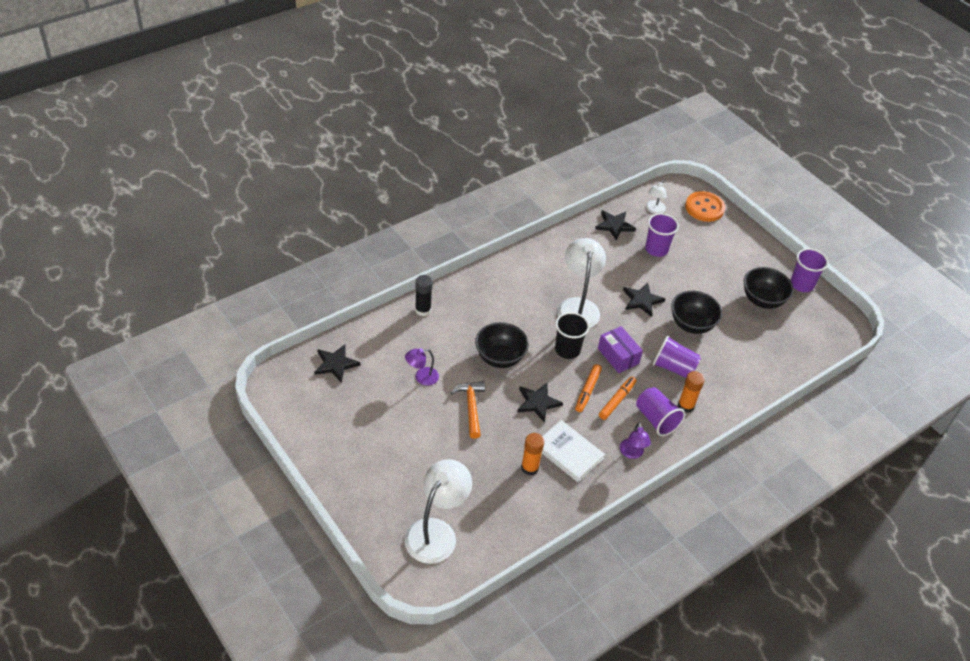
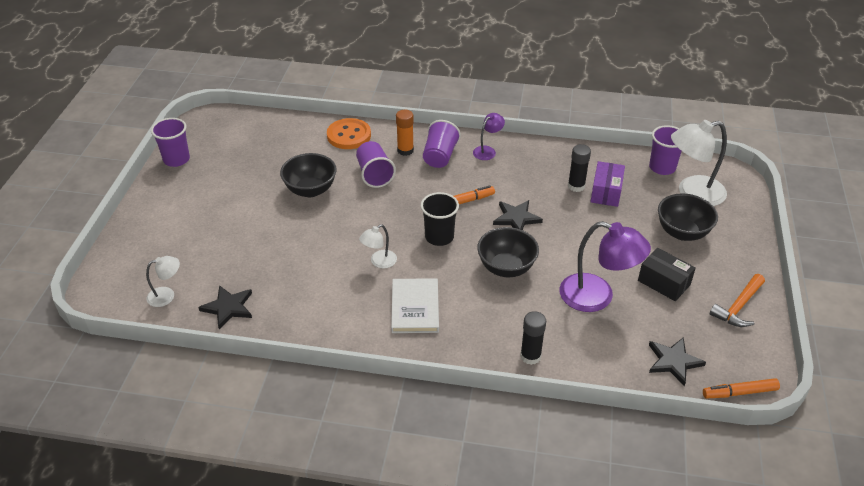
camera: 130 degrees left, 5 degrees down
(388, 421) = (664, 282): none -> black box
(421, 377) = (597, 297): purple lamp -> purple lamp, size x1.94
(471, 407) = (577, 248): orange hammer -> orange hammer (738, 307)
(530, 468) = (576, 186): orange glue stick -> black glue stick
(568, 452) = (534, 177): white book -> white book (415, 308)
(578, 306) = (379, 262): white lamp -> white lamp, size x0.51
(617, 400) = (451, 183): orange marker -> orange marker (739, 392)
(618, 356) = (404, 207): purple box -> purple box (606, 192)
(642, 300) = (318, 230): black star -> none
(656, 249) = (231, 260): purple cup -> purple cup (662, 167)
(704, 208) = (121, 264): orange button -> orange button (349, 135)
(762, 300) = (226, 169): black bowl -> black bowl (682, 232)

